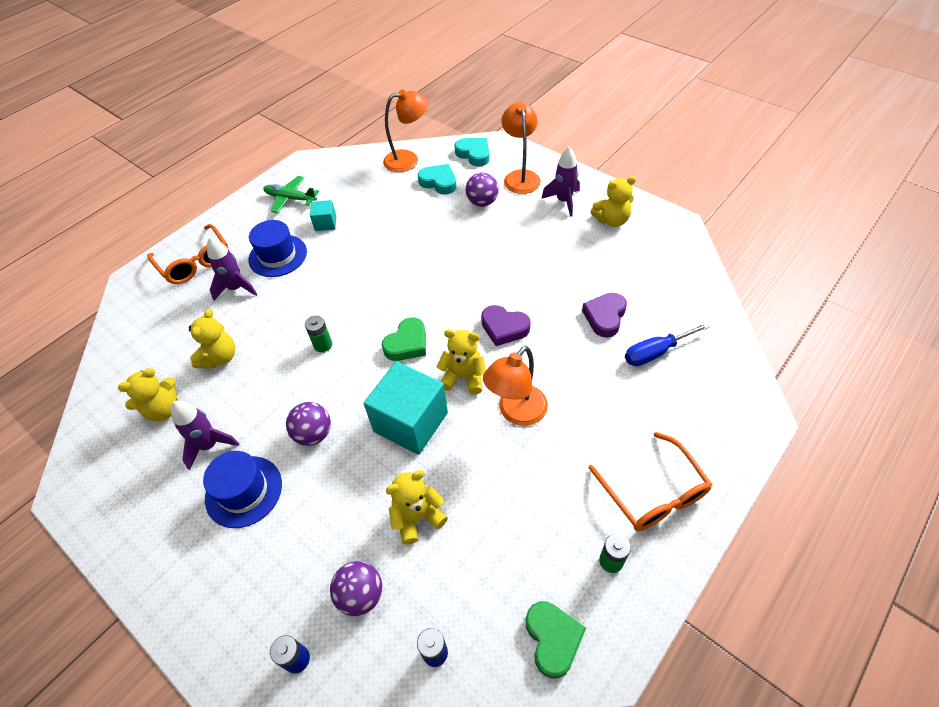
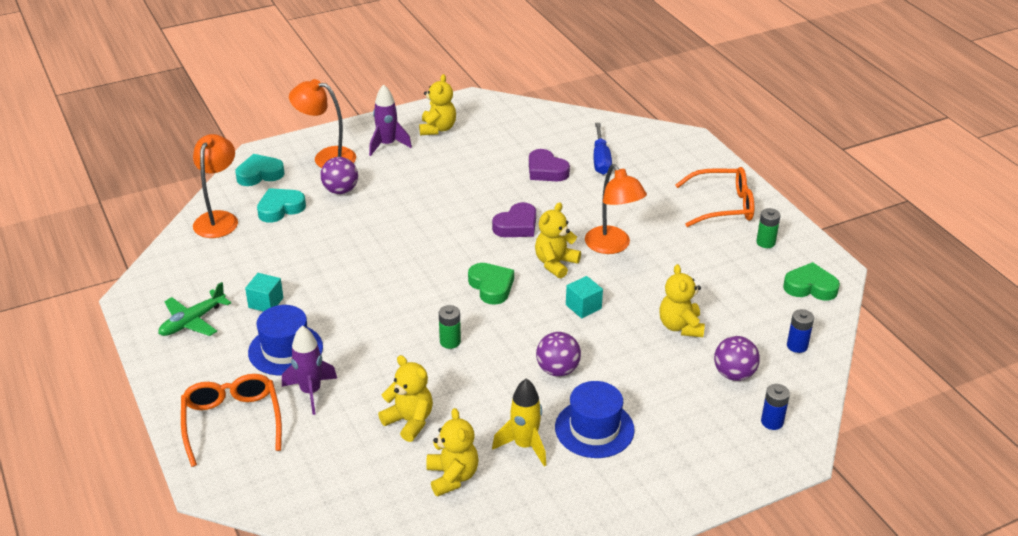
camera: 70 degrees left, 15 degrees down
(195, 262) = (232, 421): orange glasses -> orange glasses turned 90 degrees counterclockwise
(209, 445) = (524, 446): purple rocket -> yellow rocket
(410, 422) = (583, 307): turquoise cube -> turquoise cube, size x0.48

